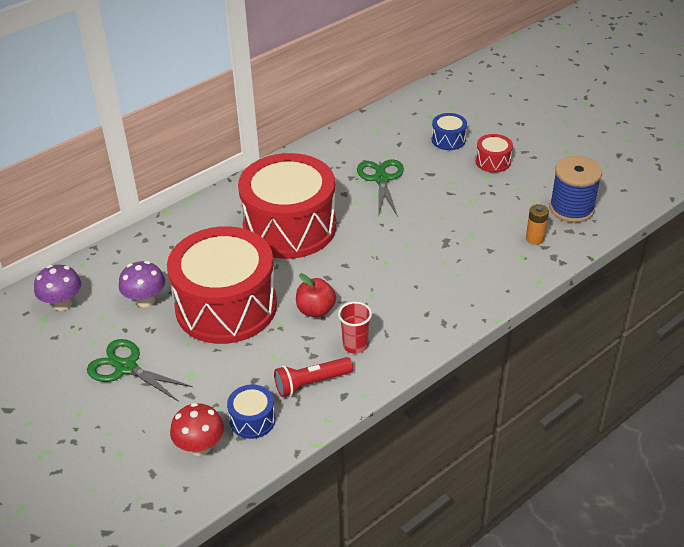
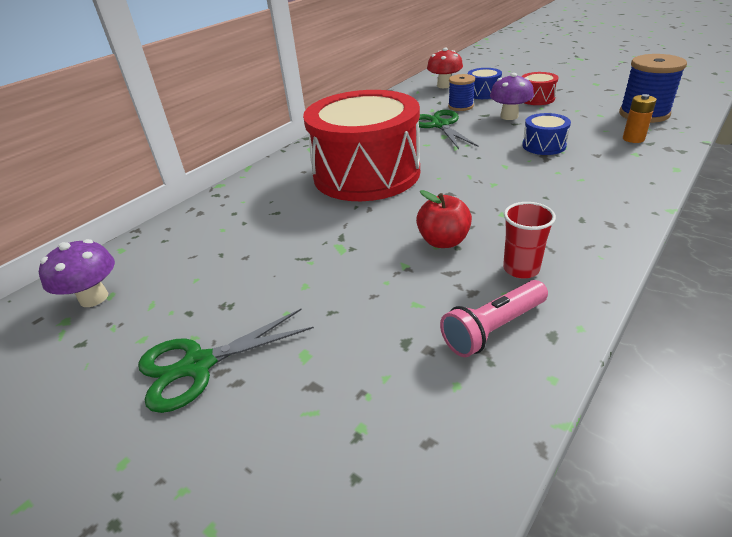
camera: 10 degrees left, 5 degrees down
(126, 368) = (198, 365): green scissors -> green scissors turned 45 degrees counterclockwise
(145, 300) = (212, 272): purple mushroom -> purple mushroom (509, 116)
(200, 446) = (363, 478): red mushroom -> red mushroom (444, 85)
(226, 306) = (324, 259): red drum -> none
(252, 420) = (434, 405): blue drum -> blue drum (544, 145)
(311, 383) = (493, 328): red flashlight -> pink flashlight
(415, 155) = (460, 106): none -> blue spool

